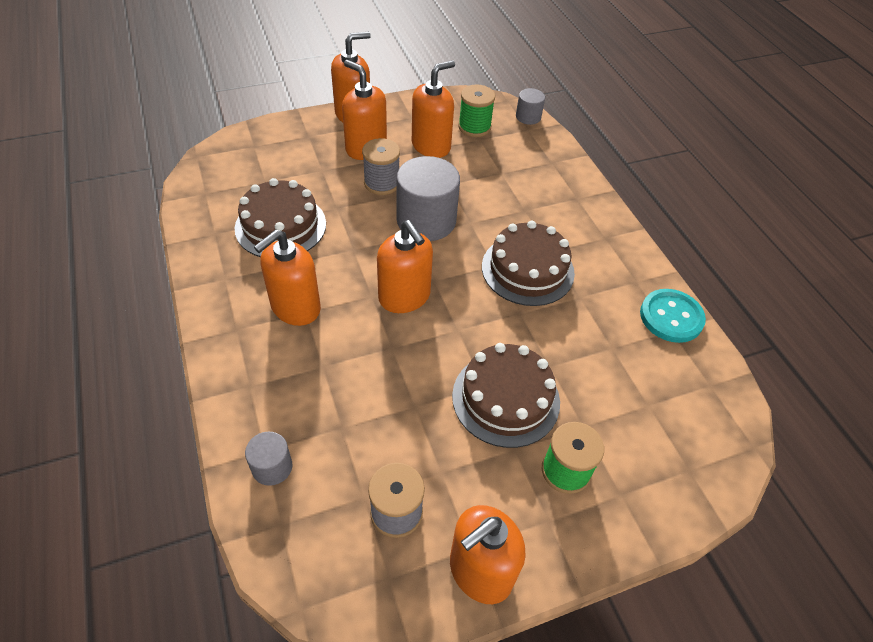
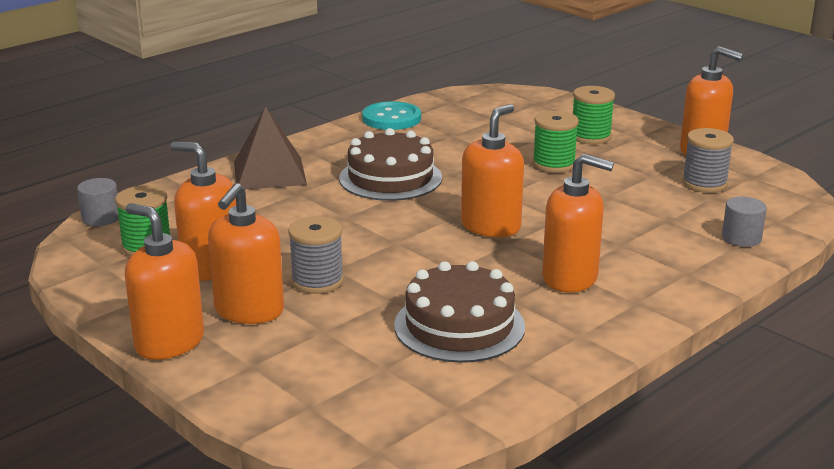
camera: 110 degrees left, 25 degrees down
(426, 220) = (363, 239): grey cylinder -> none
(506, 398) = (553, 164): brown cake -> green spool
(569, 205) = (269, 173): none -> brown pyramid

